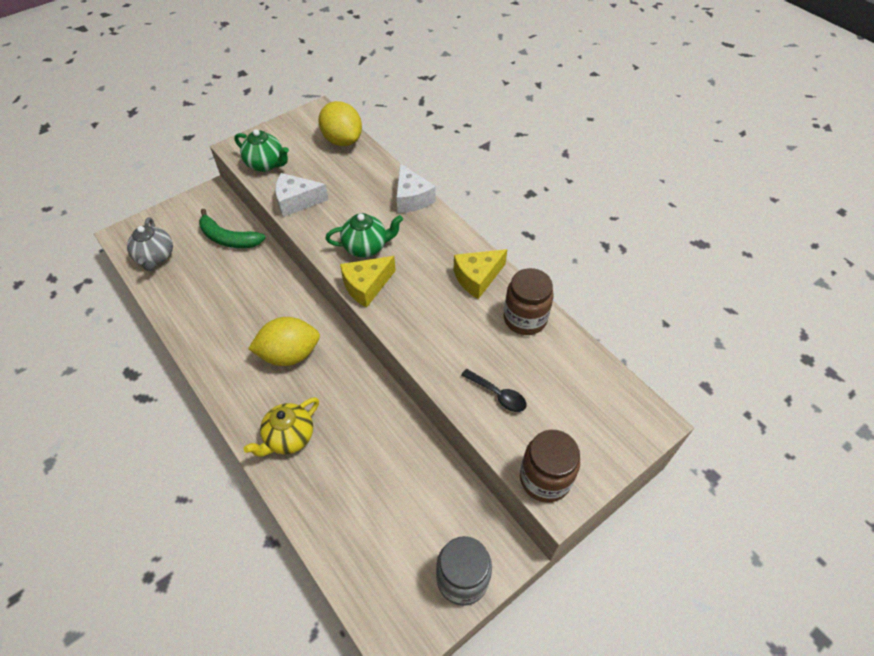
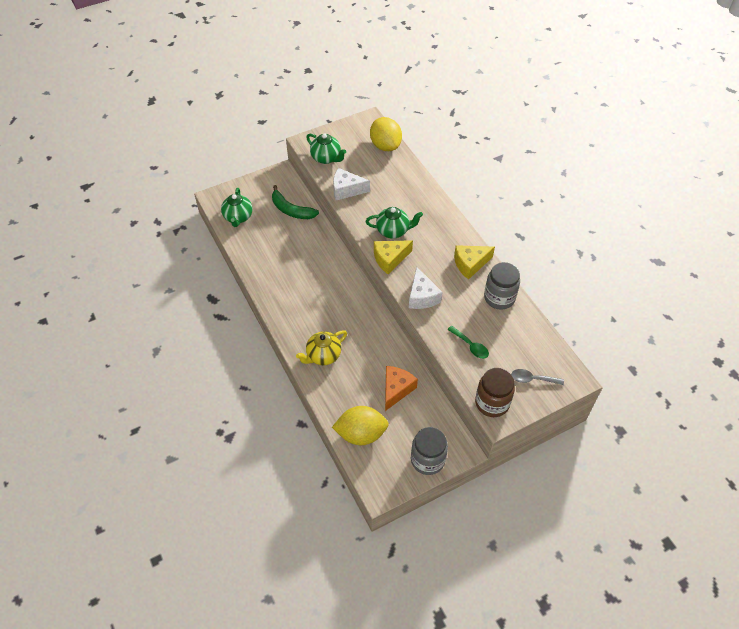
camera: 10 degrees right, 0 degrees up
(156, 257) = (238, 217): grey teapot -> green teapot
(289, 354) = (328, 300): yellow lemon -> yellow lemon (361, 434)
(401, 473) = (396, 389): none -> orange cheese
(411, 198) = (431, 198): white cheese -> white cheese (422, 296)
(498, 395) = (470, 346): black spoon -> green spoon
(525, 319) = (499, 298): brown jar -> grey jar
(595, 431) = (532, 379): none -> grey spoon

